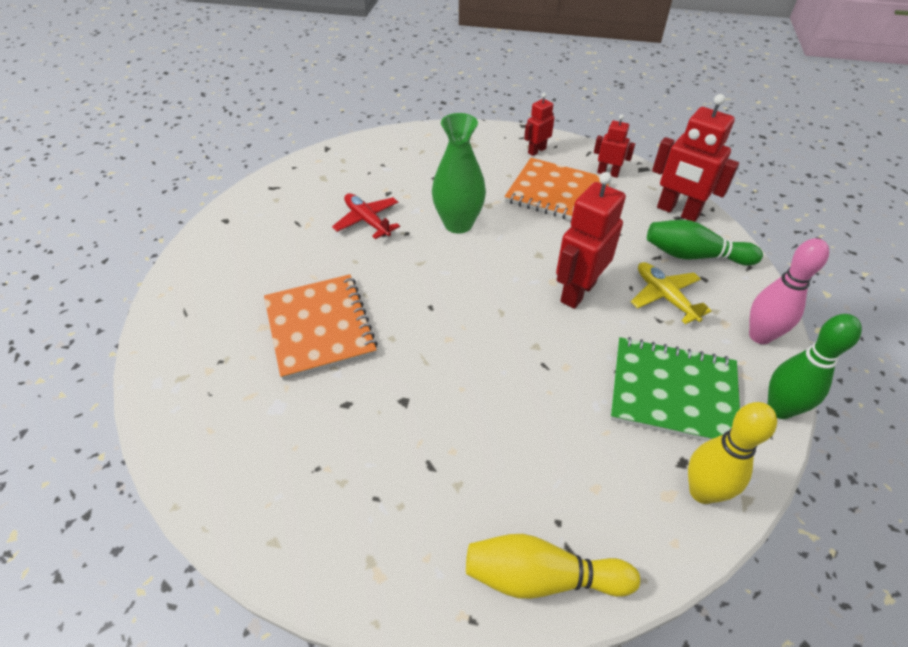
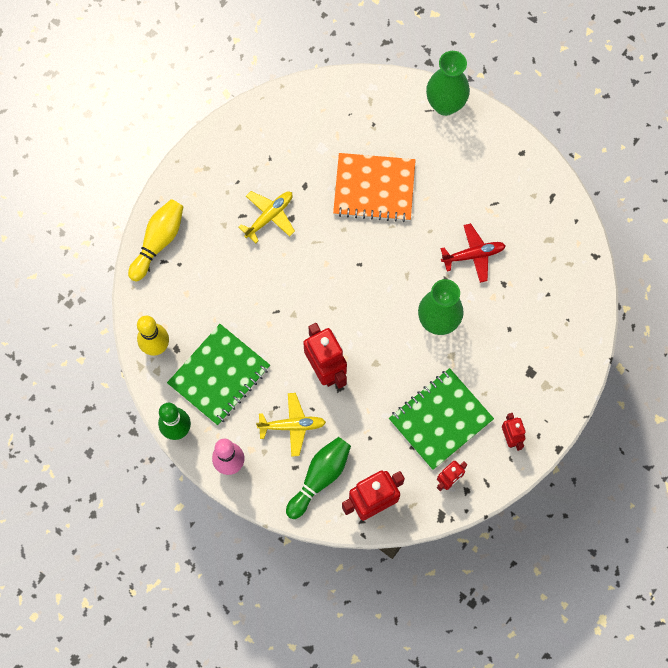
camera: 115 degrees right, 25 degrees up
(172, 299) = (445, 104): none -> green vase
(414, 428) = (269, 216): none -> yellow plane
(557, 193) = (440, 419): orange notebook -> green notebook

